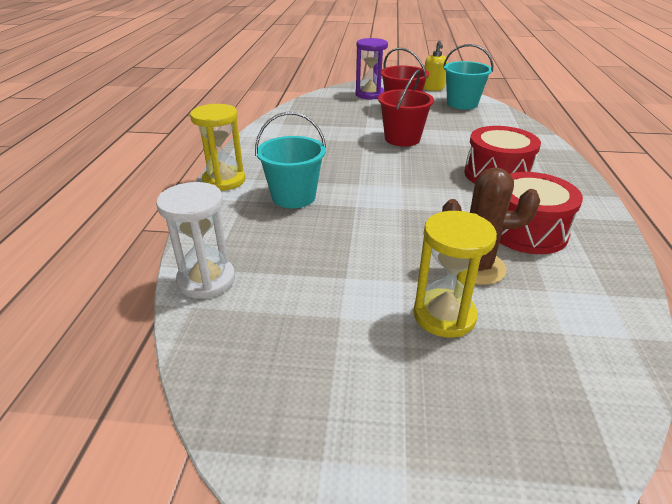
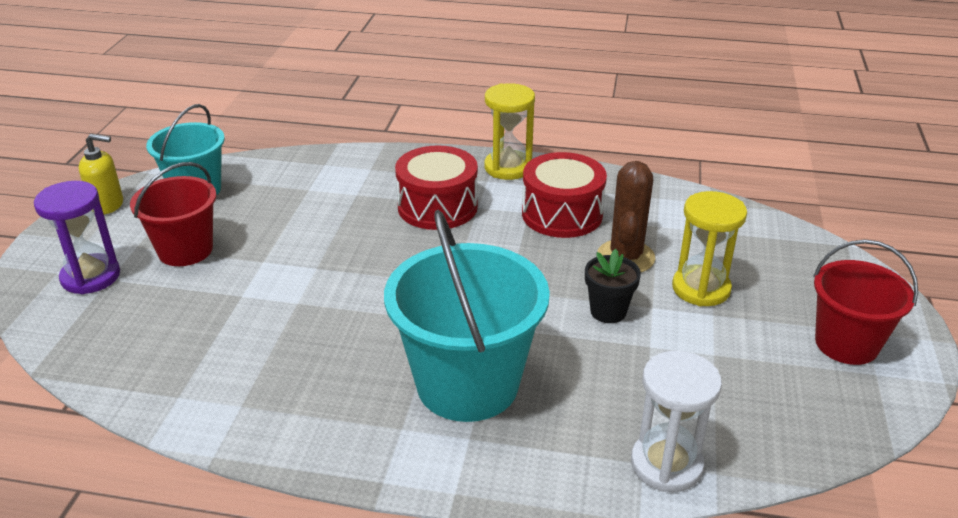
camera: 85 degrees left, 0 degrees up
(224, 181) = (401, 467): yellow hourglass -> yellow hourglass (508, 167)
(293, 197) = (467, 384): turquoise bucket -> turquoise bucket, size x1.60
(388, 255) = (608, 311): none -> black flower pot
(402, 139) = (305, 264): red bucket -> red bucket (846, 344)

